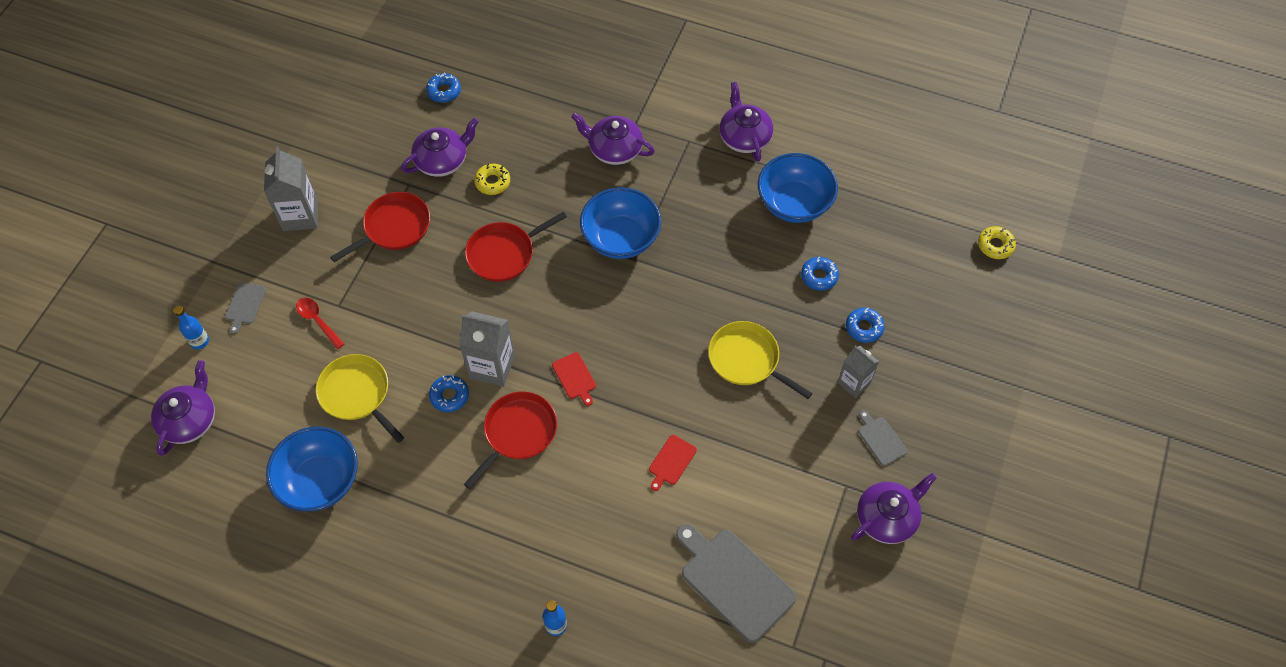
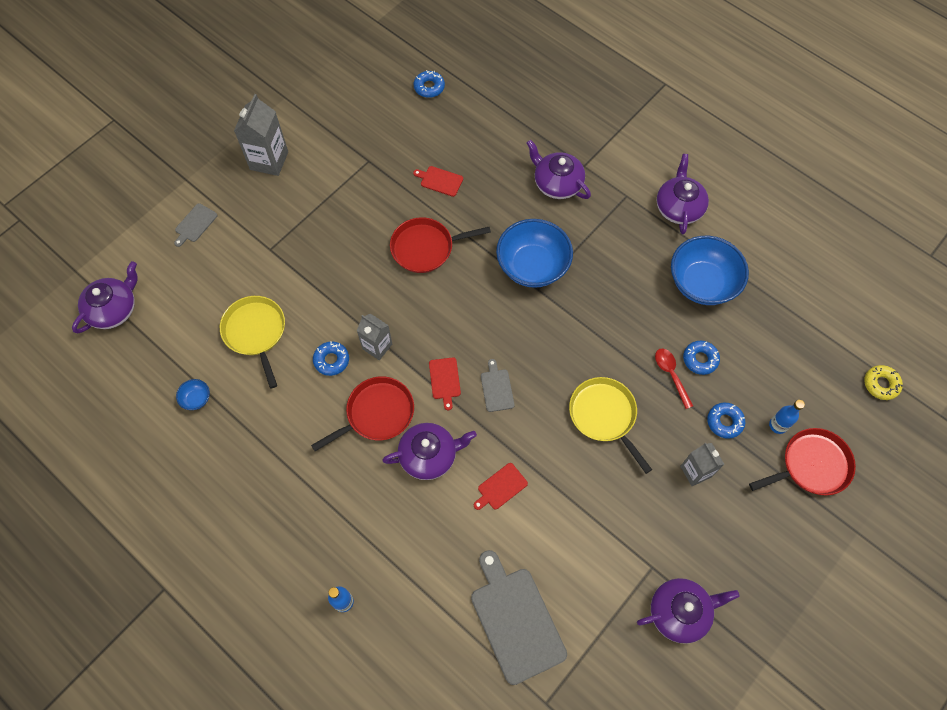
camera: 20 degrees right, 5 degrees up
(200, 341) = (147, 244): blue bottle -> blue bottle (778, 425)
(317, 321) = (248, 257): red spoon -> red spoon (671, 375)
(320, 481) = (196, 399): blue bowl -> blue bowl, size x0.41
(394, 227) = (342, 195): red pan -> red pan (812, 465)
(442, 160) = (404, 148): purple teapot -> purple teapot (429, 455)
(492, 182) = (440, 181): yellow donut -> red cutting board
(492, 367) = (377, 346): grey carton -> grey carton, size x0.65
(881, 439) = (701, 534): grey cutting board -> grey cutting board (497, 388)

